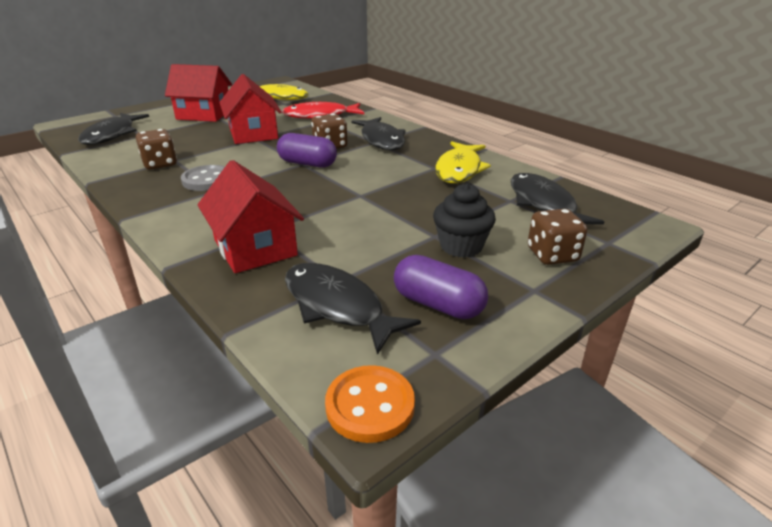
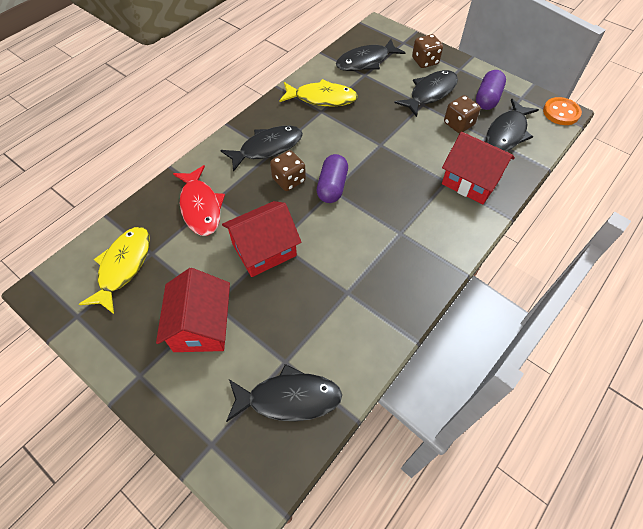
camera: 100 degrees left, 25 degrees up
(160, 164) = (360, 300): brown dice -> brown dice (458, 124)
(207, 180) = (384, 246): grey button -> none
(255, 247) = (470, 181): red house -> red house turned 75 degrees clockwise
(461, 246) = (430, 93): black cupcake -> black fish

